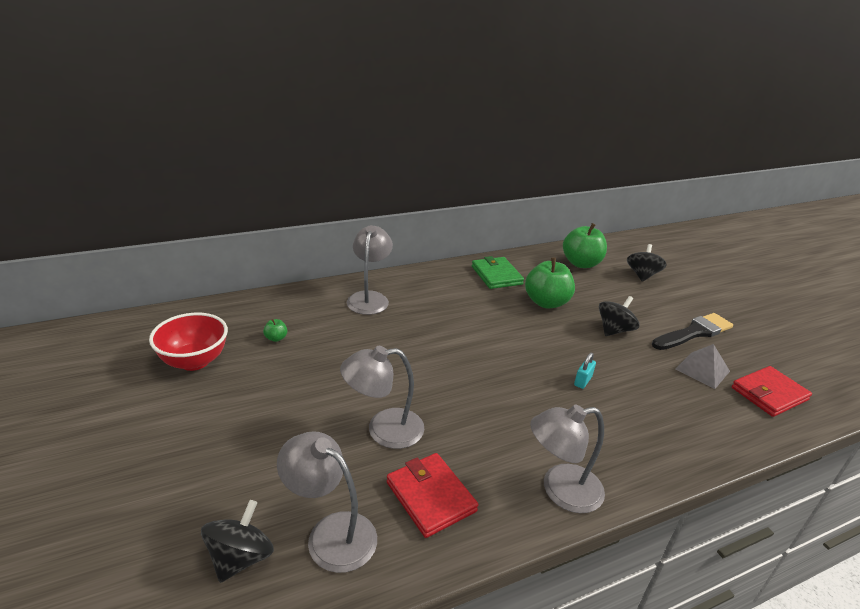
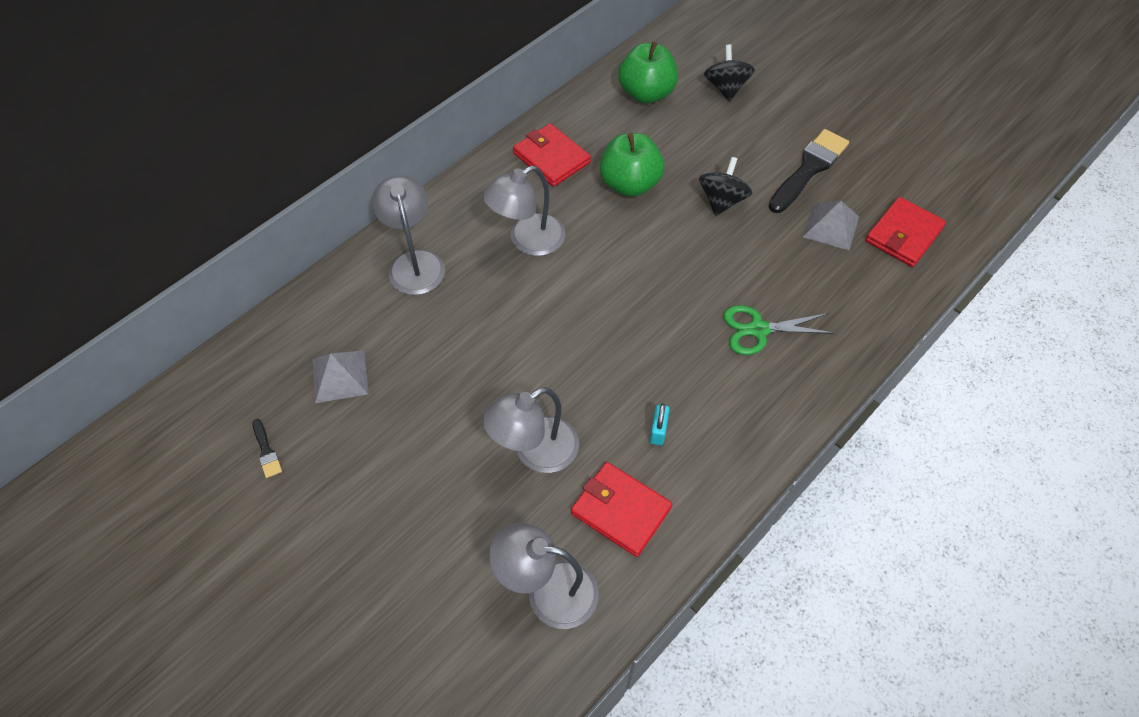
camera: 20 degrees left, 25 degrees up
(194, 361) = (266, 451): red bowl -> black brush
(240, 557) = (479, 653): black spinning top -> none
(276, 338) = (340, 376): green apple -> grey pyramid
(496, 275) = (551, 158): green wallet -> red wallet
(560, 490) = (738, 449): grey lamp -> grey lamp (527, 241)
(582, 381) = (713, 296): turquoise padlock -> turquoise padlock (658, 431)
(613, 414) = (758, 330): none -> green scissors

